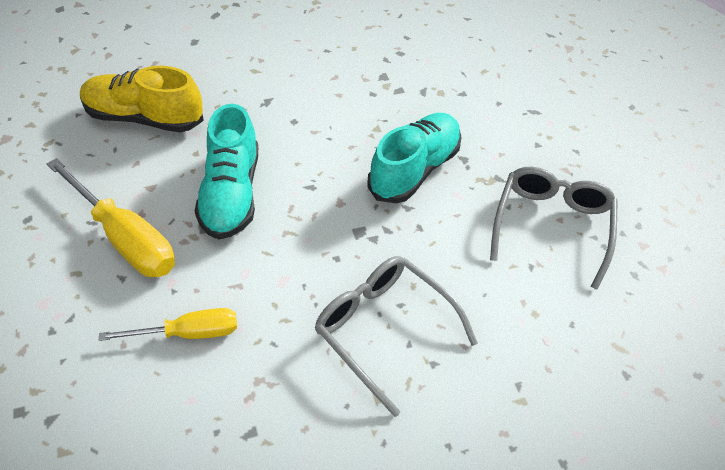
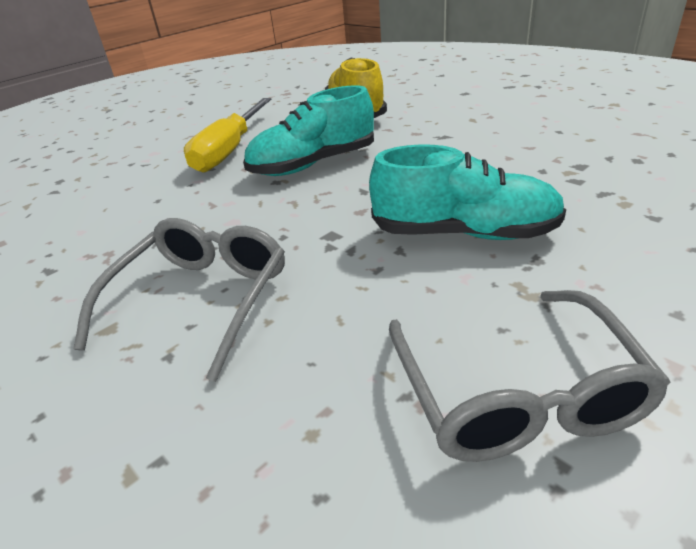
camera: 70 degrees right, 15 degrees down
(188, 333) = (148, 205): yellow screwdriver -> none
(551, 227) = (515, 391): grey glasses -> grey glasses turned 90 degrees clockwise

